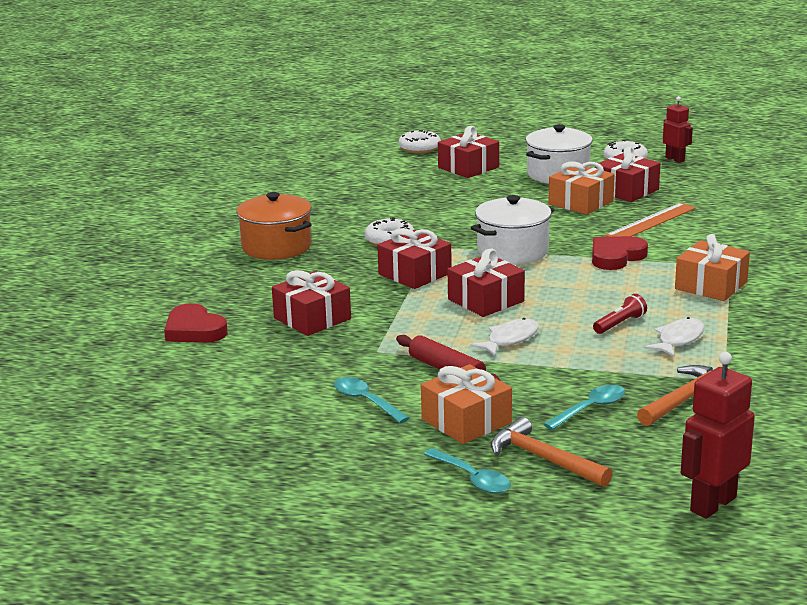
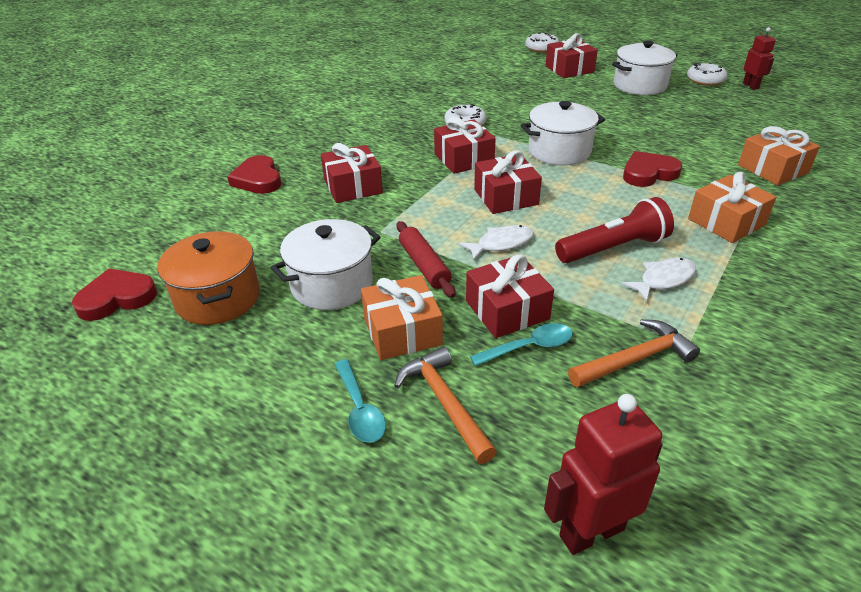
camera: 20 degrees right, 15 degrees up
(144, 455) = (117, 298): none -> red heart
(276, 247) = (376, 115): orange pot -> orange pot (218, 298)
(366, 401) = (332, 284): turquoise spoon -> white pot
(580, 202) = (645, 114): orange gift -> orange gift (772, 169)
(620, 324) = (614, 248): red flashlight -> red flashlight, size x1.88
(626, 190) = (692, 109): red gift -> red gift (507, 310)
(651, 222) = (699, 143): orange ruler -> none

